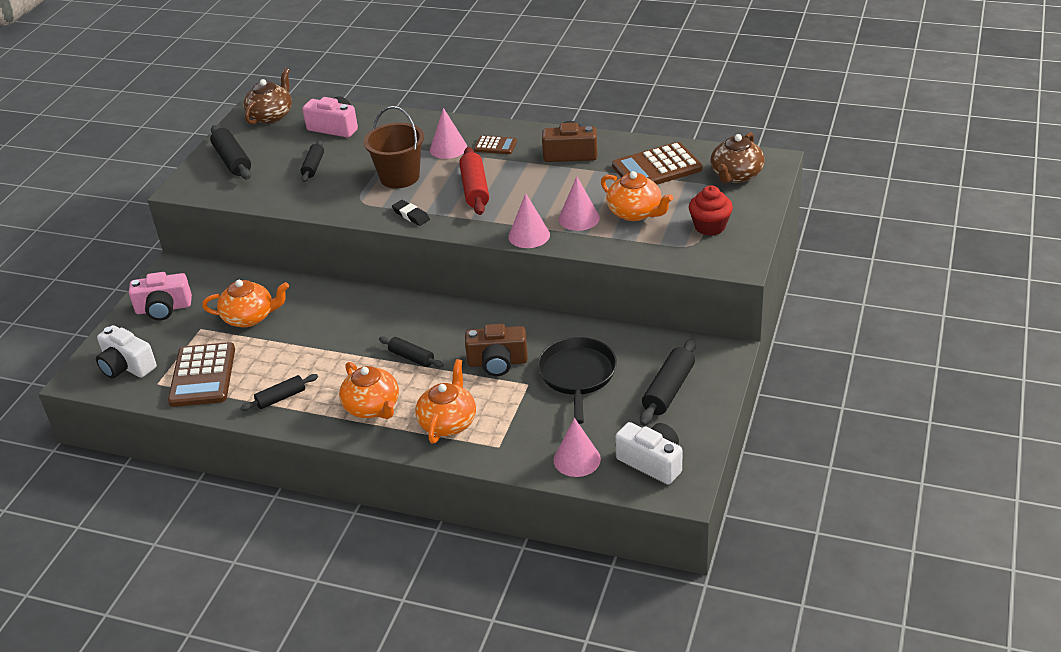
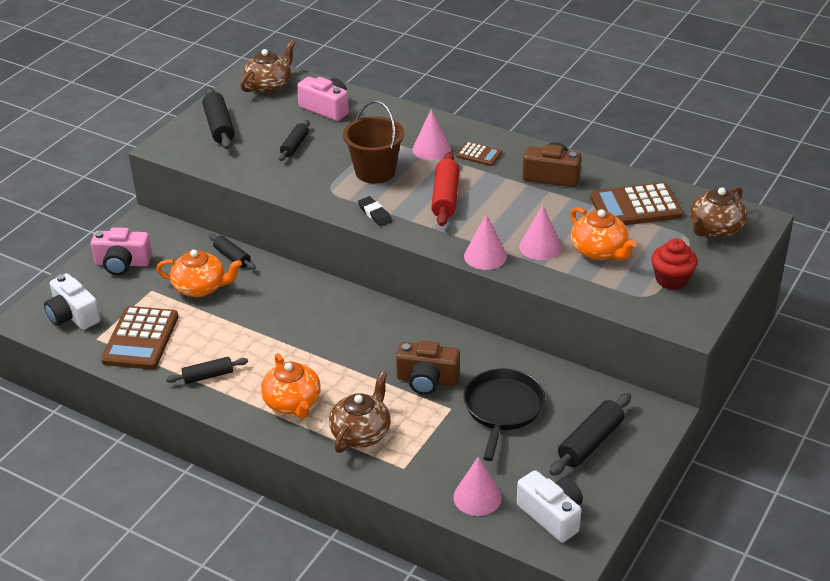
camera: 10 degrees right, 0 degrees up
(411, 357) = (344, 359): black rolling pin -> black rolling pin (232, 257)
(448, 422) = (361, 433): orange teapot -> brown teapot

